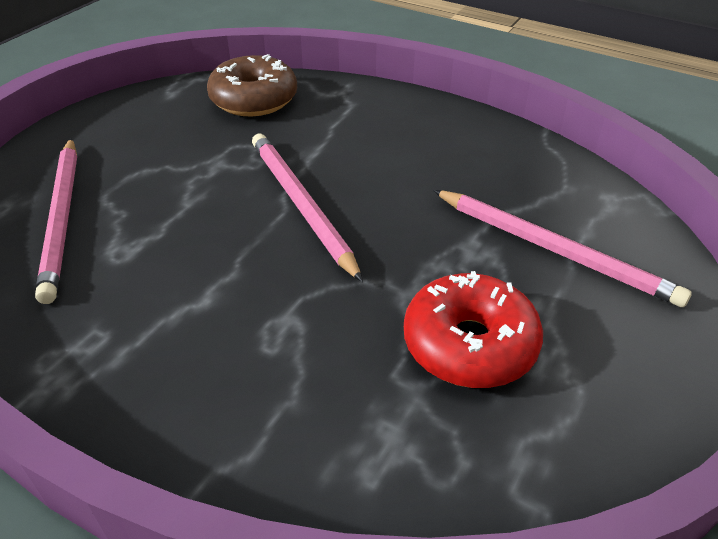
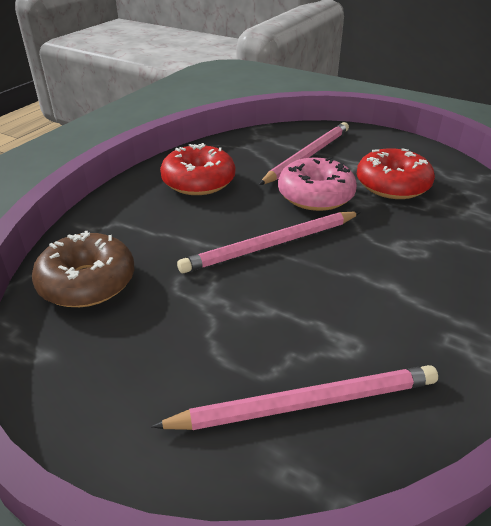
camera: 90 degrees left, 5 degrees down
(423, 249) = (315, 195): none -> pink donut
(447, 149) = (198, 181): none -> red donut

